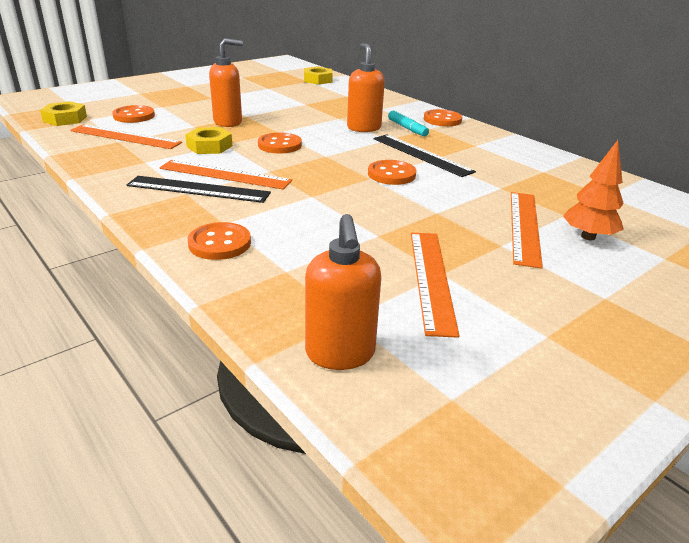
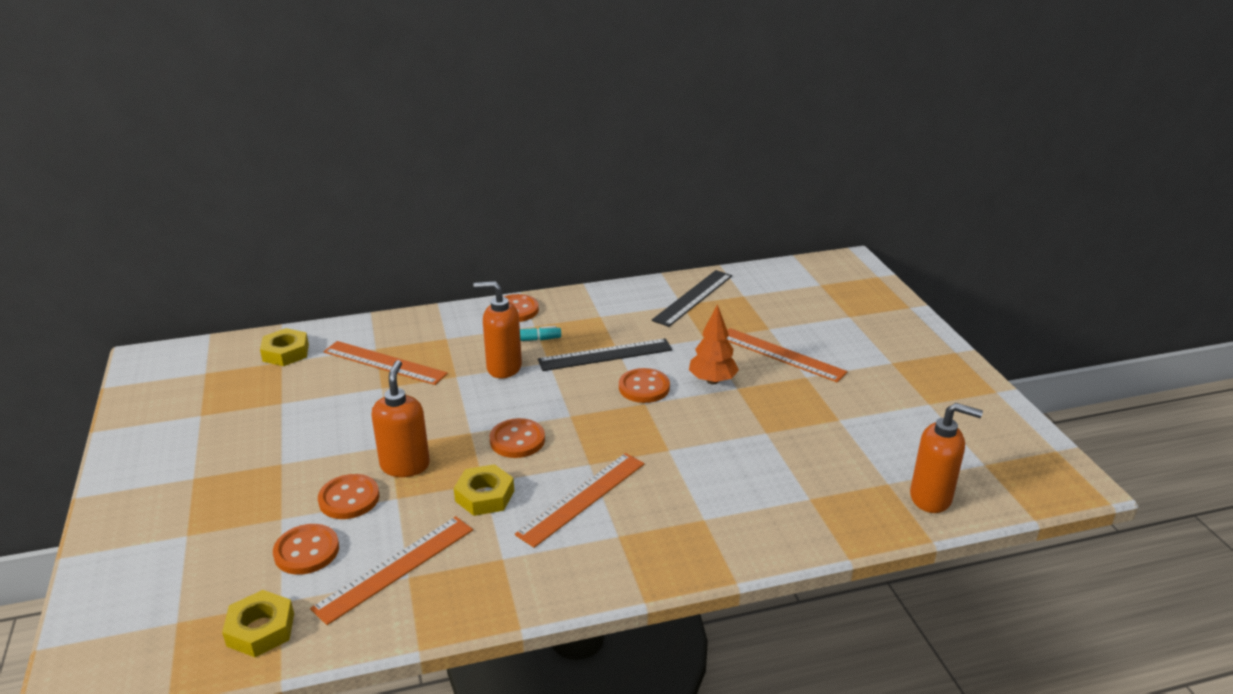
camera: 65 degrees left, 0 degrees up
(198, 189) = (613, 524): black ruler -> black ruler (693, 298)
(219, 243) = (746, 529): orange button -> orange button (349, 498)
(431, 279) = (846, 427): orange ruler -> orange ruler (384, 363)
(588, 237) = (808, 333): orange tree -> orange tree (712, 381)

